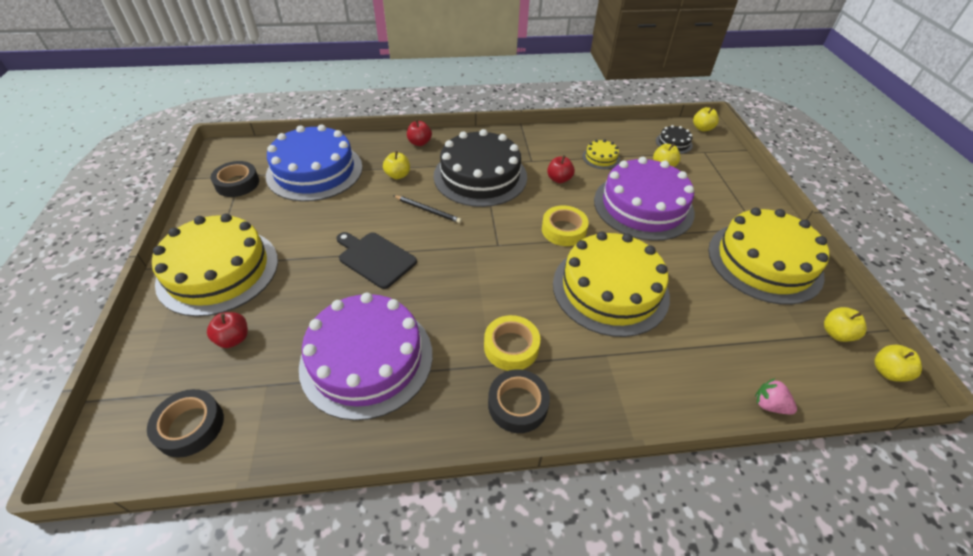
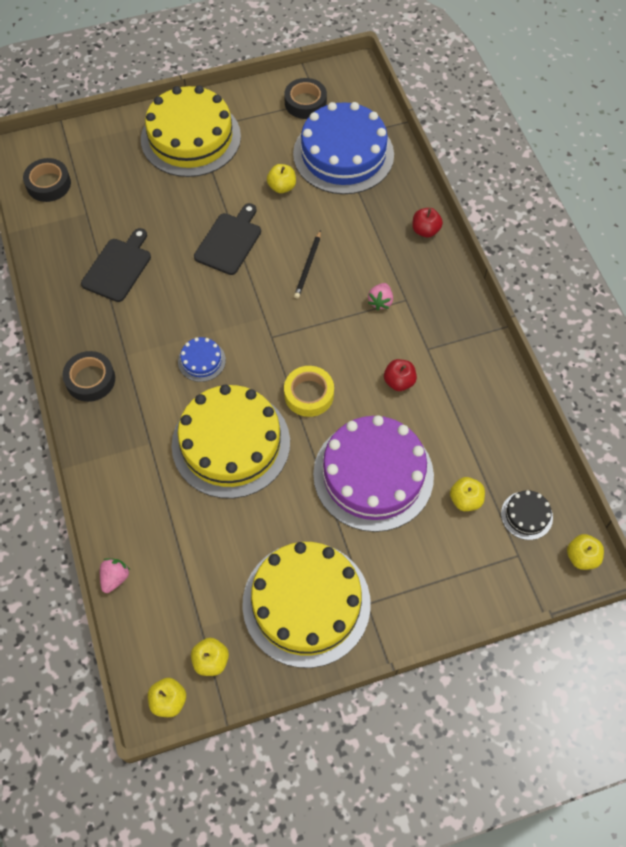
camera: 80 degrees right, 15 degrees up
(233, 339) = (123, 177): red apple -> none
(366, 359) = (118, 267): purple cake -> black cutting board
(398, 175) = (358, 226): yellow apple -> yellow apple (282, 187)
(480, 176) = (380, 301): black cake -> pink strawberry
(511, 347) = (146, 367): yellow tape -> none
(513, 299) = (201, 361): none -> blue cake
(601, 158) = (459, 425): yellow cake -> none

